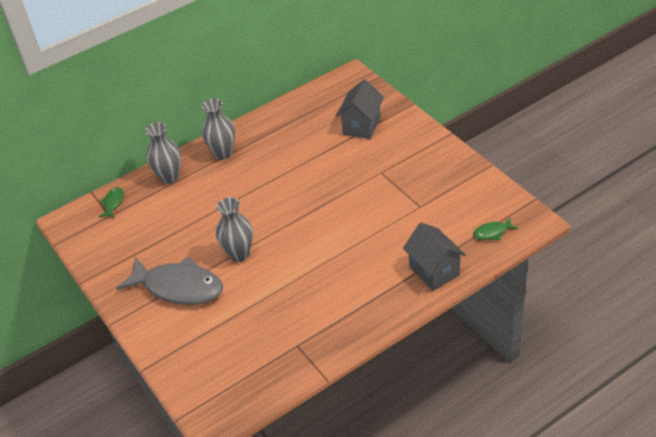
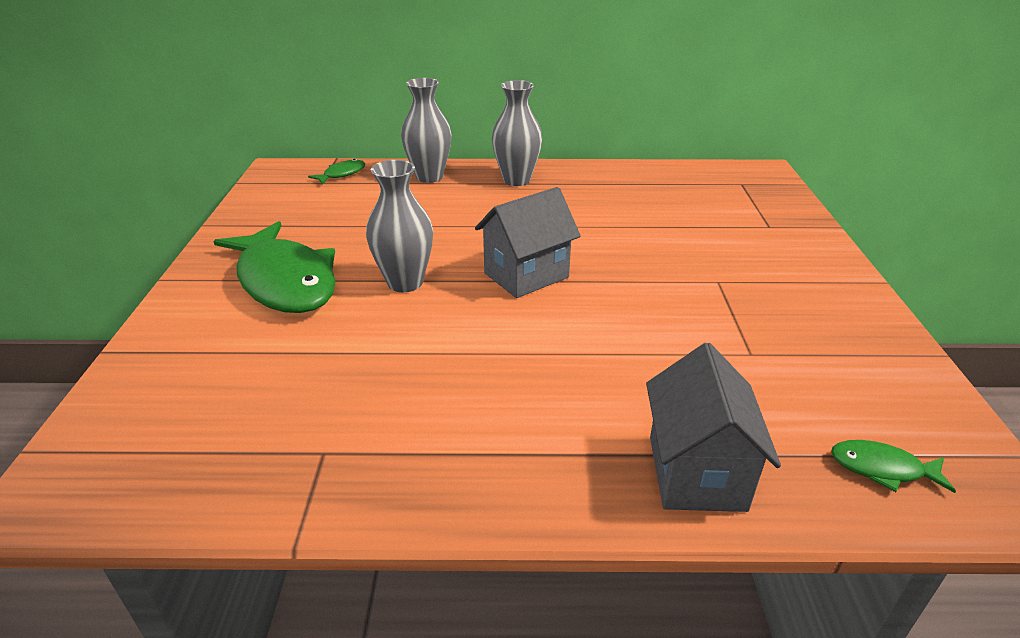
camera: 30 degrees right, 10 degrees down
(178, 287) = (285, 281): grey fish -> green fish
(361, 126) = (734, 221): grey house -> grey house (526, 275)

